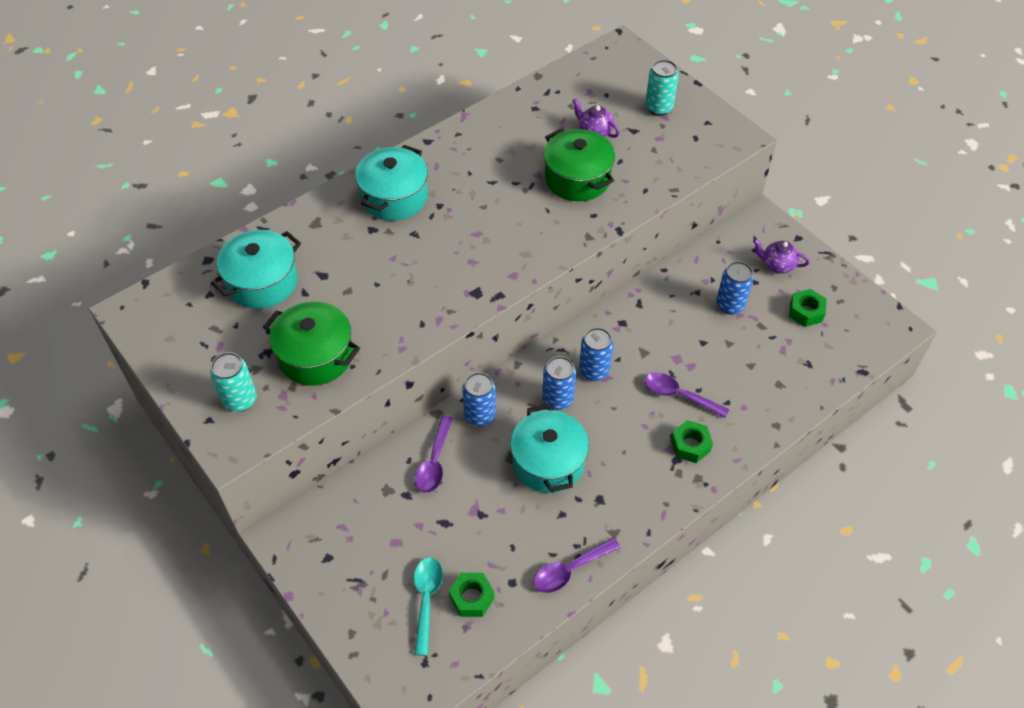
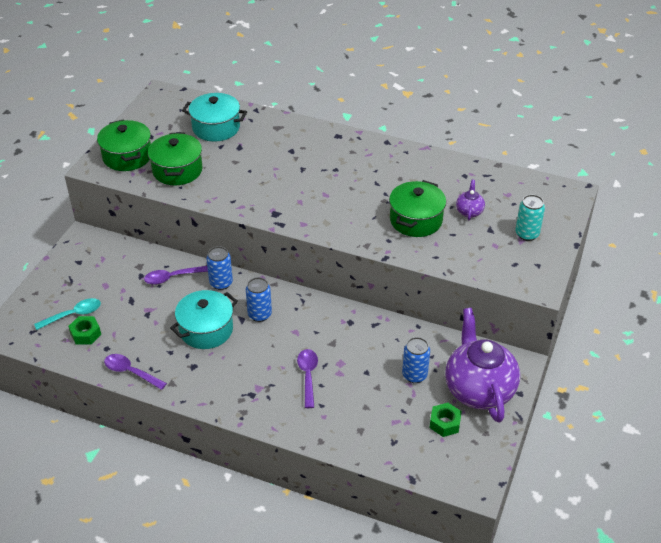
camera: 60 degrees right, 10 degrees down
(240, 400) = (127, 156): turquoise can -> green pot
(394, 197) = (325, 148): turquoise pot -> none
(594, 371) = (296, 323): blue can -> none
(690, 445) = (268, 398): green nut -> none
(777, 265) = (478, 389): purple teapot -> purple teapot, size x2.35

